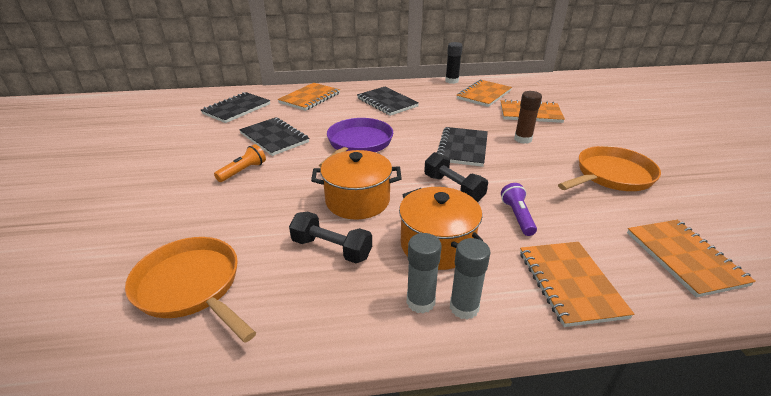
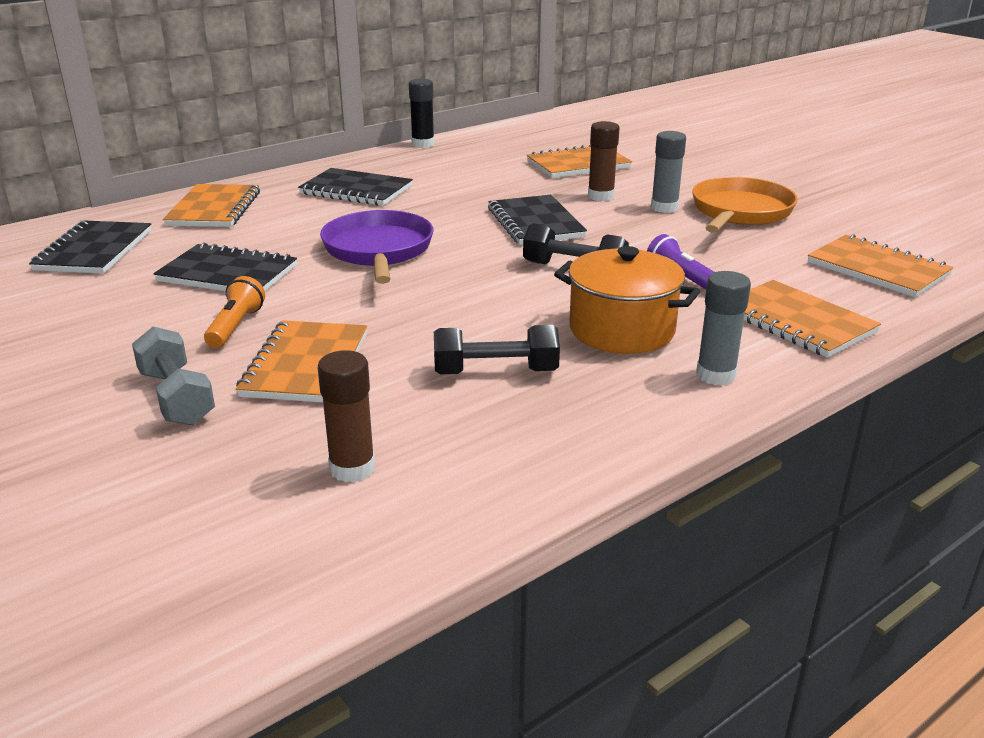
camera: 30 degrees left, 5 degrees down
(173, 206) = (176, 397): none -> grey dumbbell
(191, 287) = (352, 468): orange pan -> brown glue stick
(357, 201) = (464, 314): orange pot -> none
(420, 302) = (664, 385): grey glue stick -> grey glue stick (664, 208)
(484, 95) = (491, 154): orange notebook -> orange notebook (306, 365)

